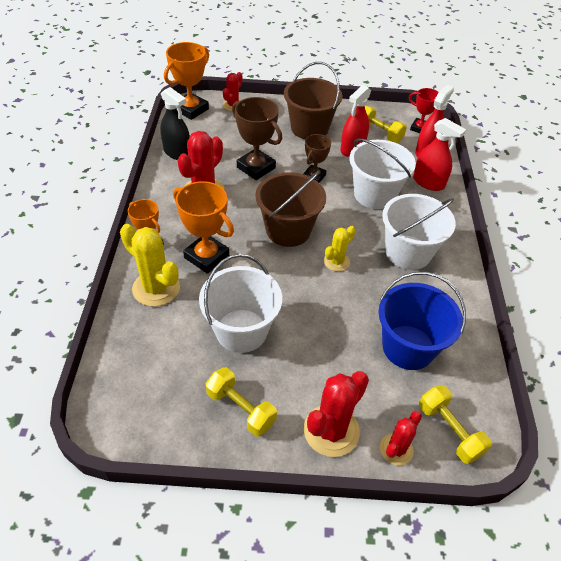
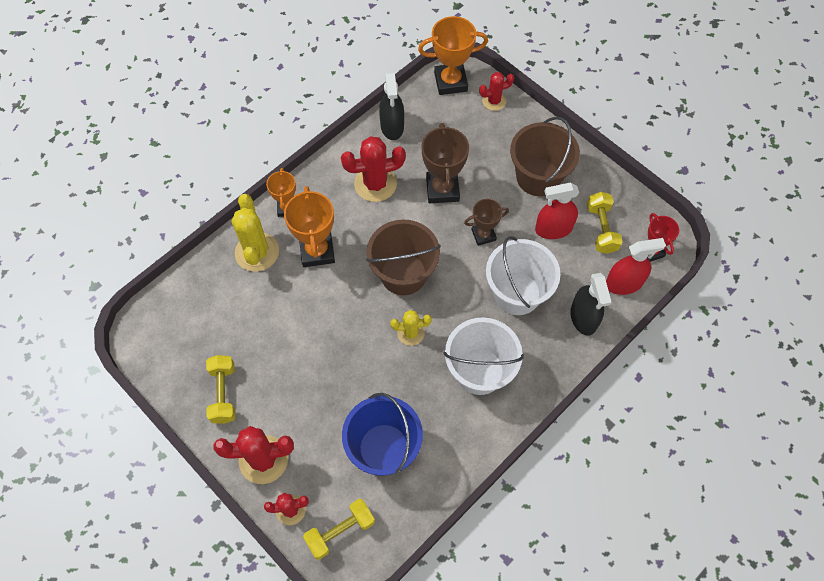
camera: 45 degrees right, 15 degrees up
(241, 330) = (280, 335): white bucket -> none
(428, 182) = (583, 318): red spray bottle -> black spray bottle
(449, 430) = (340, 531): yellow dumbbell -> yellow dumbbell turned 45 degrees clockwise

